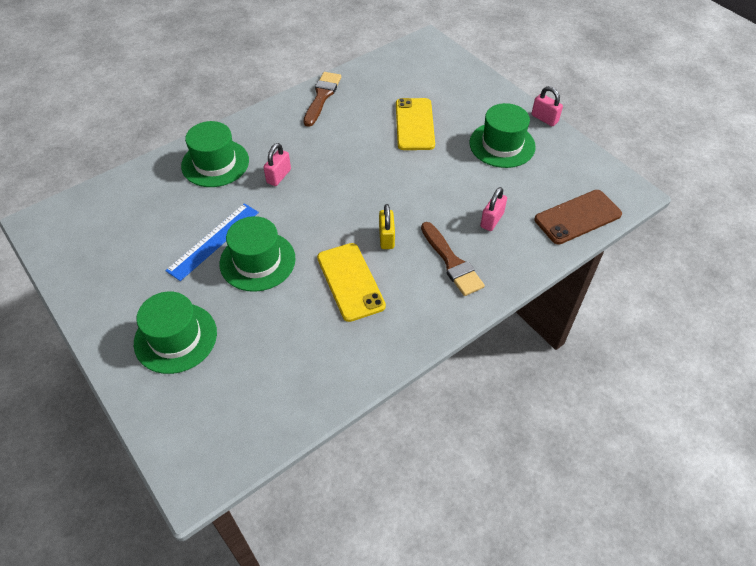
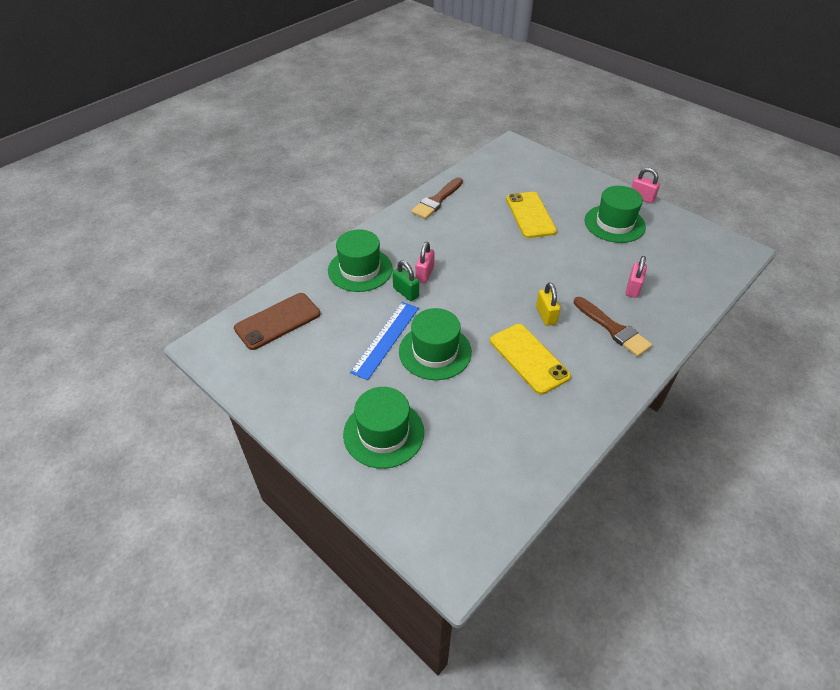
camera: 10 degrees left, 5 degrees down
(252, 194) = (406, 292): none -> green padlock
(322, 96) = (437, 200): brown brush -> brown brush turned 150 degrees counterclockwise
(577, 217) = (705, 276): brown phone -> brown phone (277, 321)

